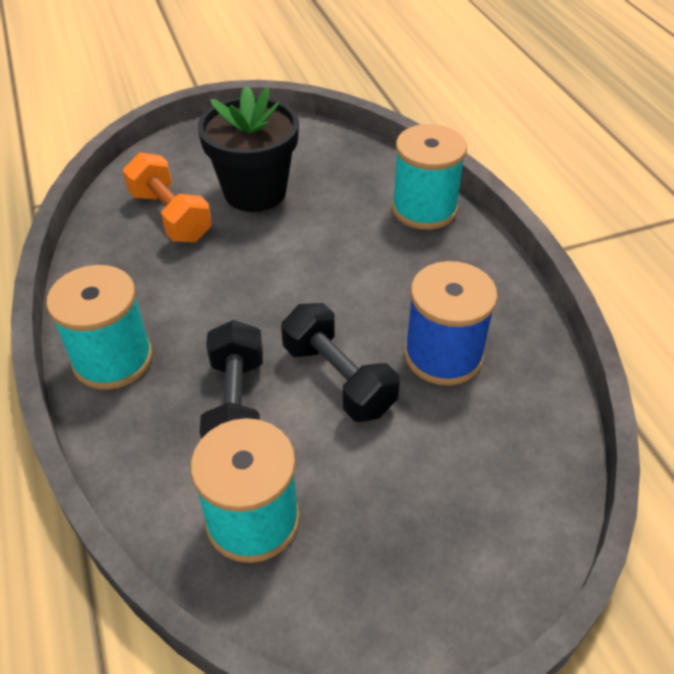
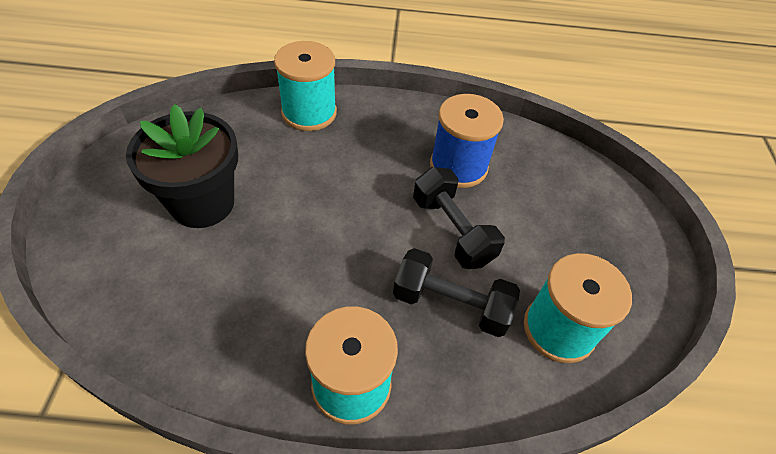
camera: 70 degrees left, 5 degrees up
(170, 216) = (183, 279): orange dumbbell -> none
(338, 379) = (452, 230): black dumbbell -> black dumbbell turned 75 degrees clockwise

